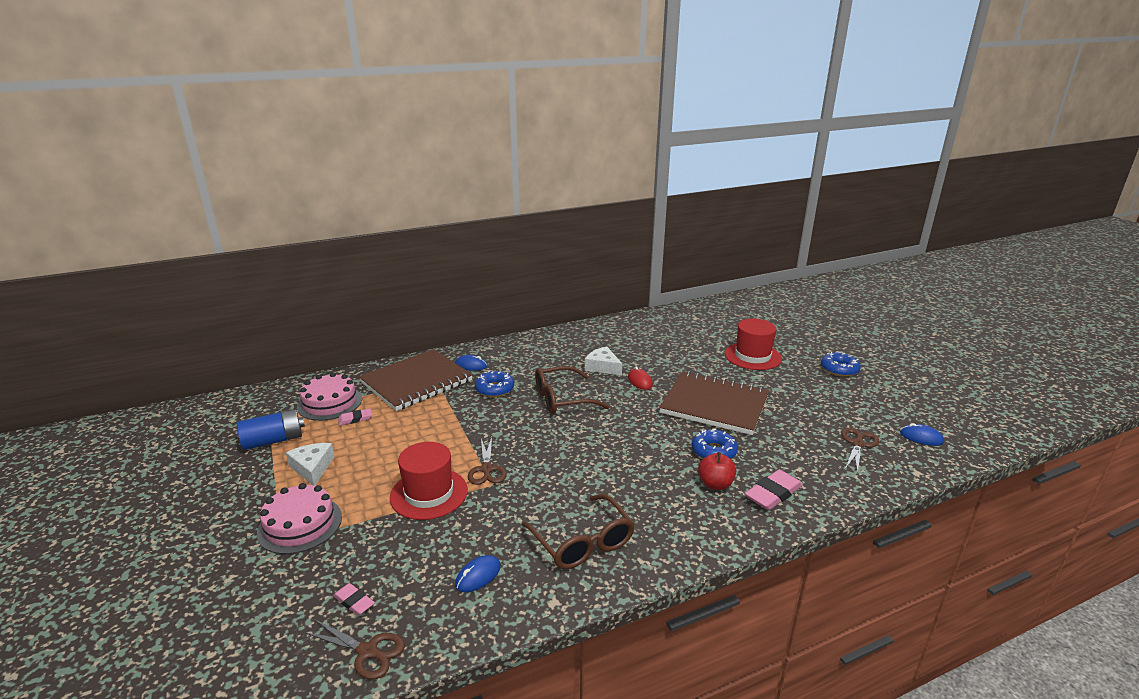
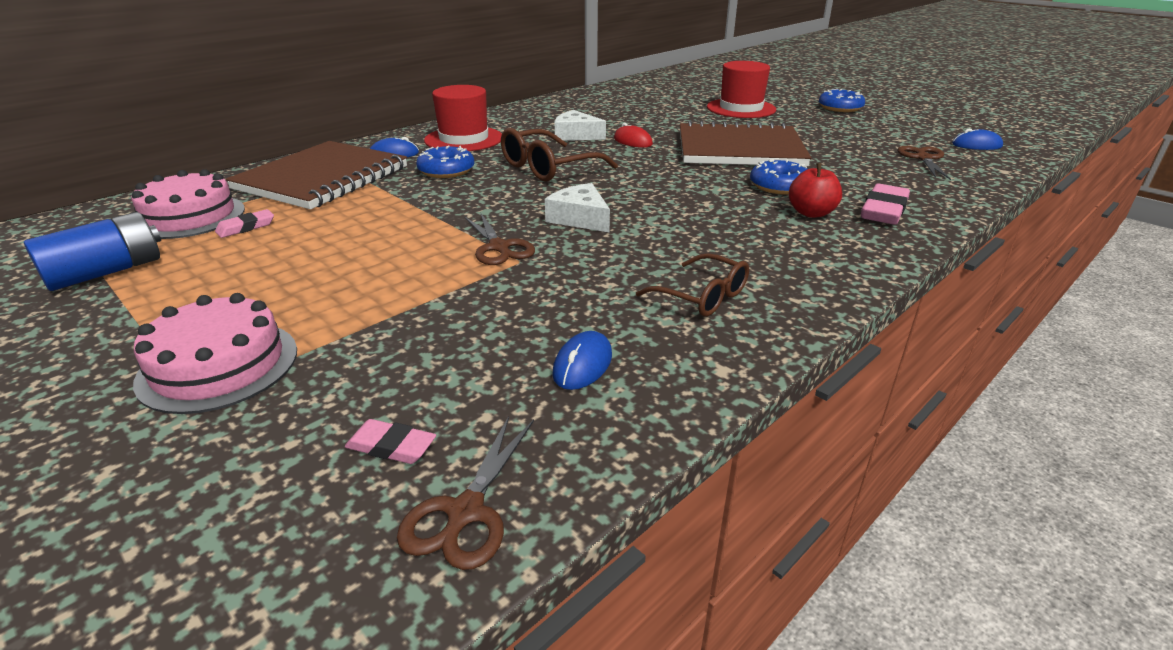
camera: 20 degrees left, 5 degrees up
(312, 468) = (201, 292): white cheese -> white cheese (580, 218)
(367, 651) = (466, 512): brown scissors -> brown scissors turned 105 degrees clockwise
(429, 493) = (428, 287): red hat -> red hat (464, 139)
(582, 542) = (702, 296): brown glasses -> brown glasses, size x0.66

